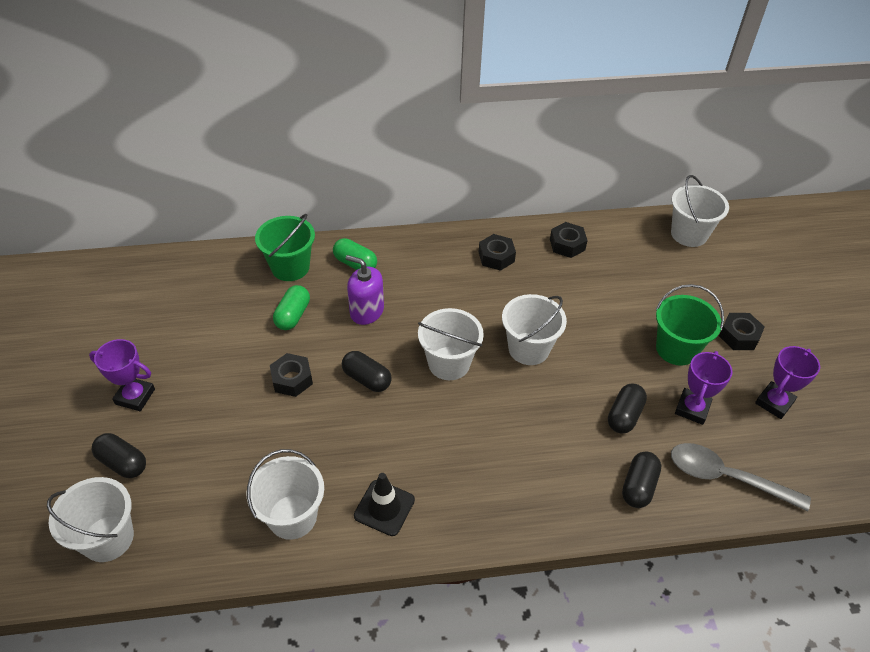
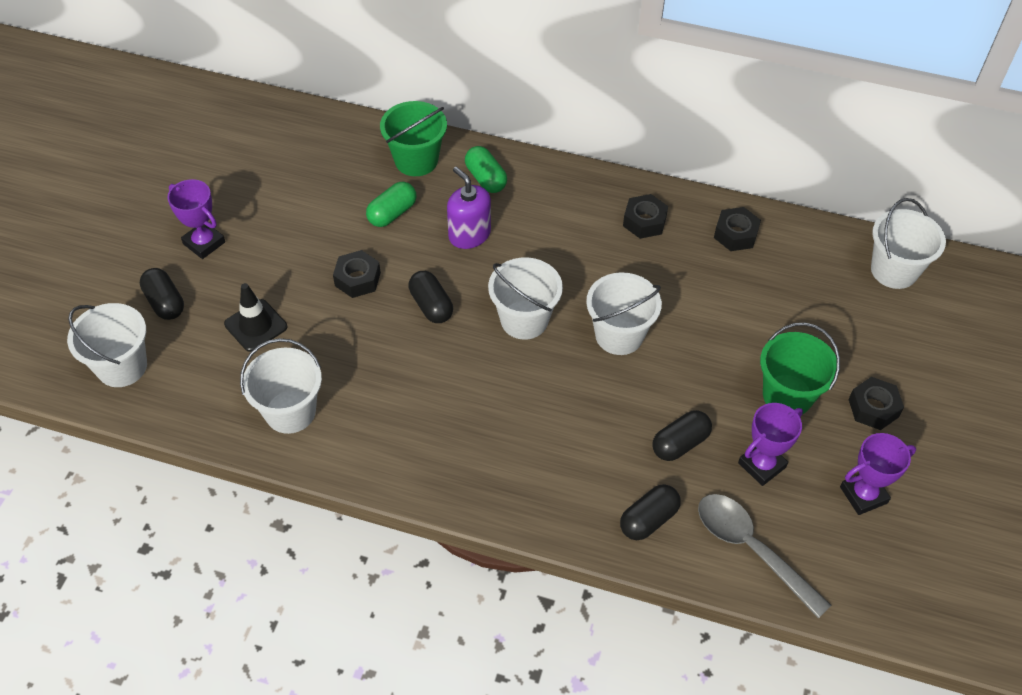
camera: 25 degrees right, 5 degrees up
(384, 508) = (379, 437): black traffic cone -> black traffic cone (256, 325)

